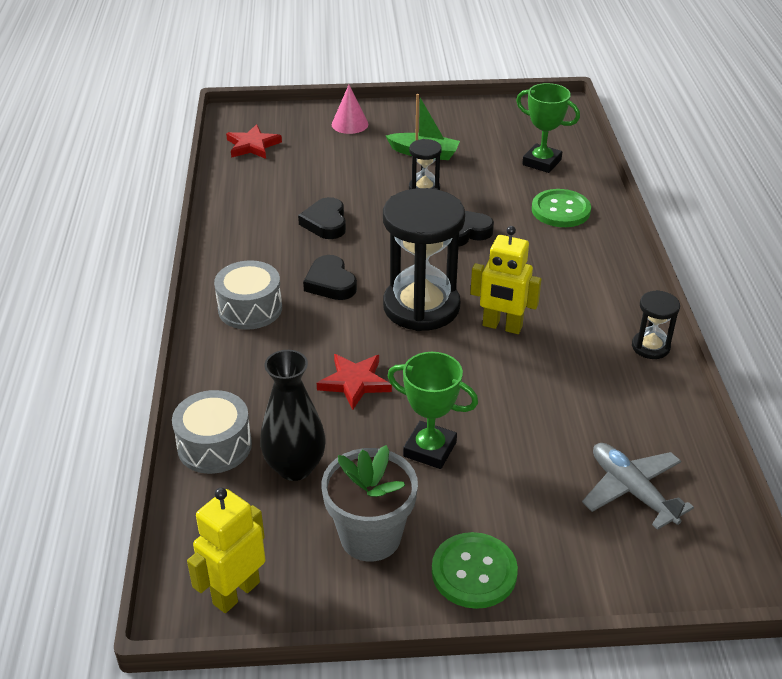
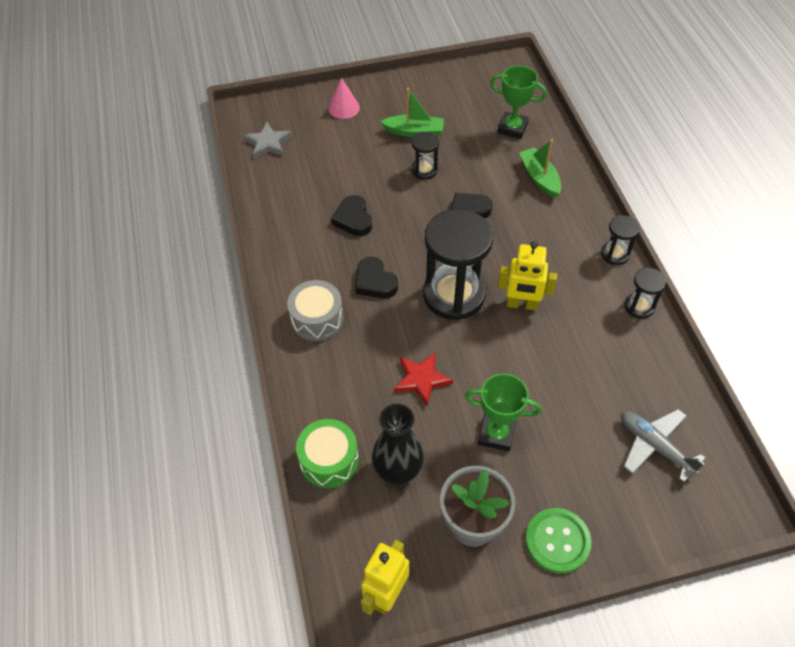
camera: 10 degrees left, 15 degrees up
(214, 446) = (329, 460): grey drum -> green drum
(252, 145) = (268, 143): red star -> grey star
(560, 210) = (539, 178): green button -> green boat
(634, 292) = (615, 254): none -> black hourglass

